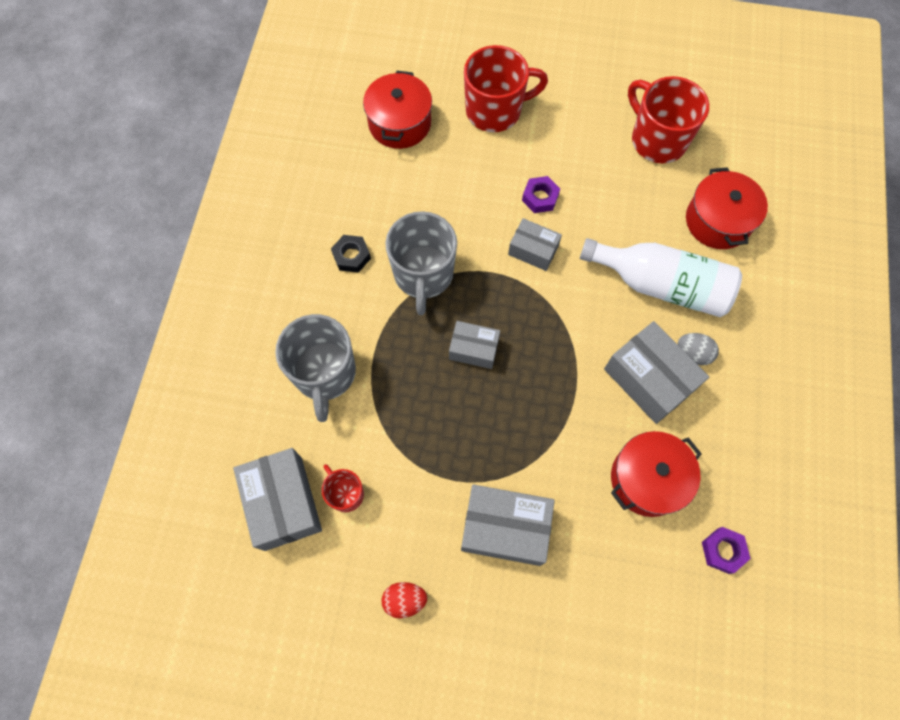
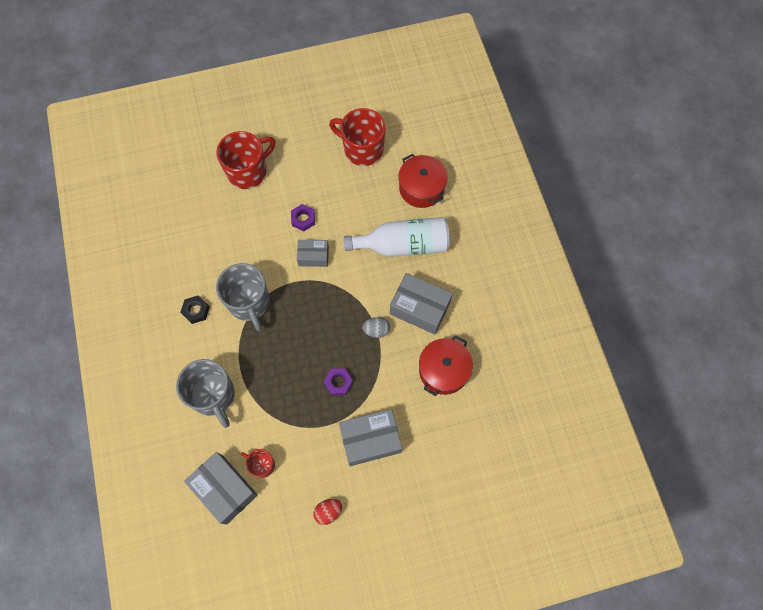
camera: 25 degrees left, 0 degrees up
(399, 123) = (187, 206): red pot -> none
(473, 349) = (303, 337): grey box -> none
(693, 353) = (440, 280): grey egg -> grey egg (376, 330)
(723, 551) = (504, 393): purple nut -> purple nut (338, 382)

